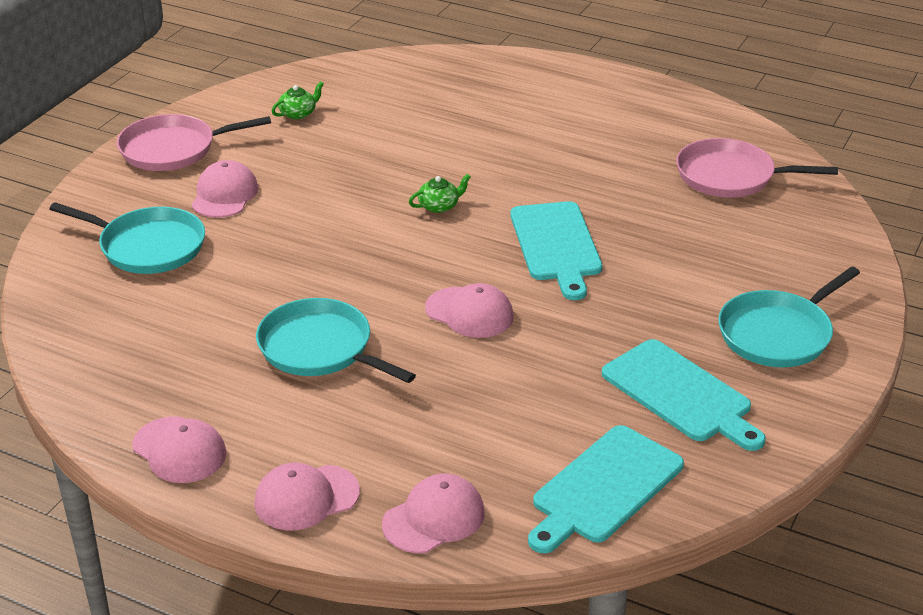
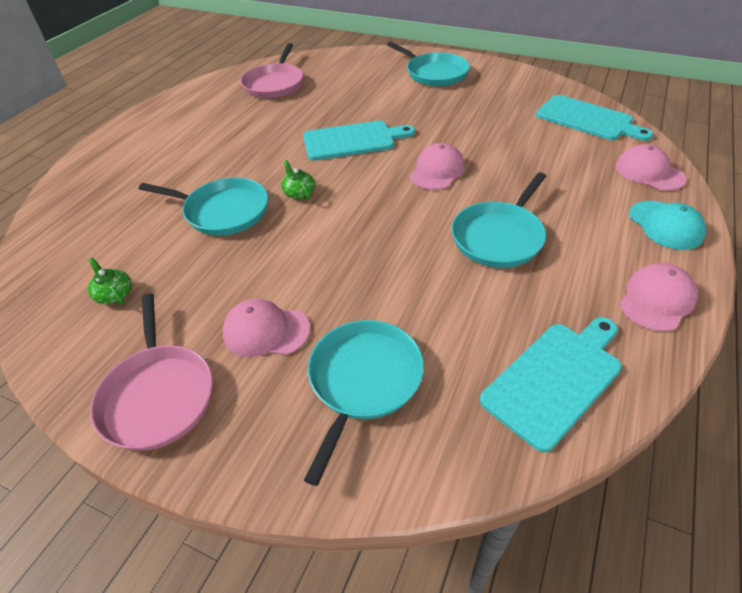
camera: 90 degrees left, 10 degrees up
(306, 498) = (665, 225): pink cap -> turquoise cap
(413, 158) = (223, 211): none -> turquoise pan
(681, 394) = (497, 99): turquoise cutting board -> turquoise cutting board (555, 379)

